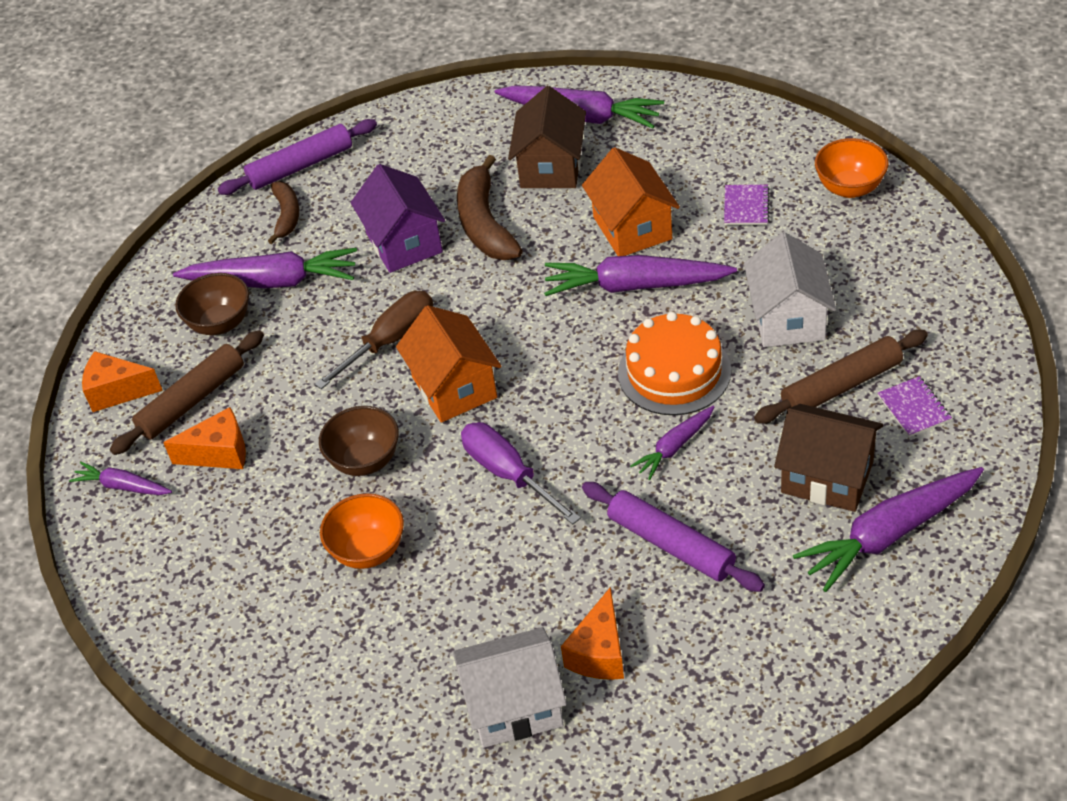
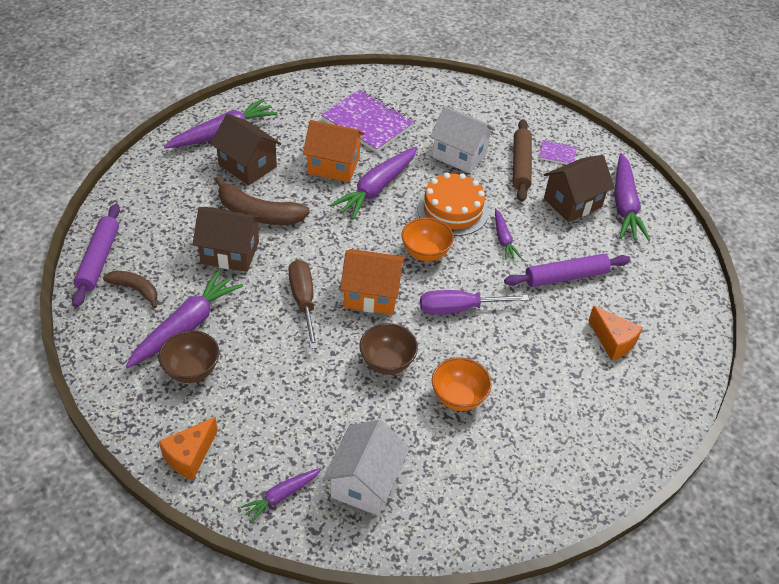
camera: 65 degrees left, 0 degrees up
(192, 400) = (244, 419): brown rolling pin -> none
(219, 453) = (307, 428): orange cheese -> none
(404, 243) = (230, 253): purple house -> brown house
(514, 706) = (621, 394): white house -> white house (365, 482)
(746, 206) = (368, 123): purple notebook -> purple notebook, size x2.15
(849, 188) = (397, 87): orange bowl -> orange bowl (425, 253)

